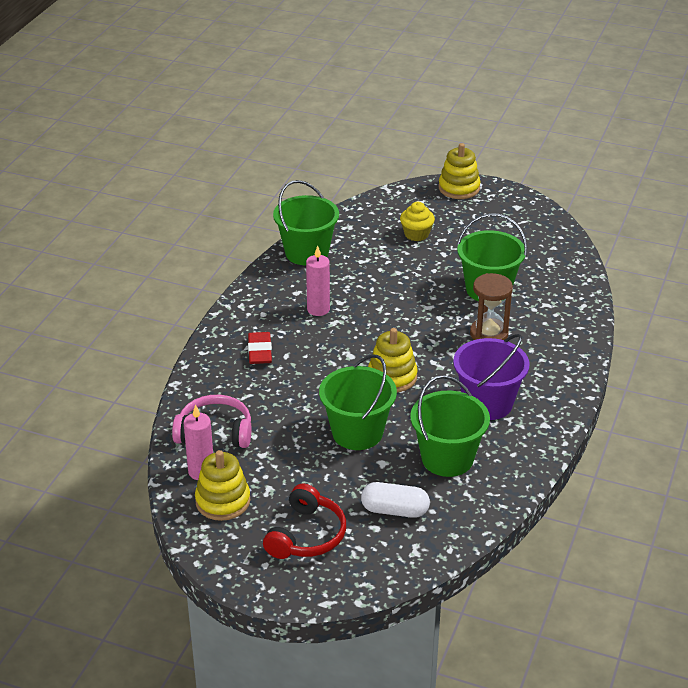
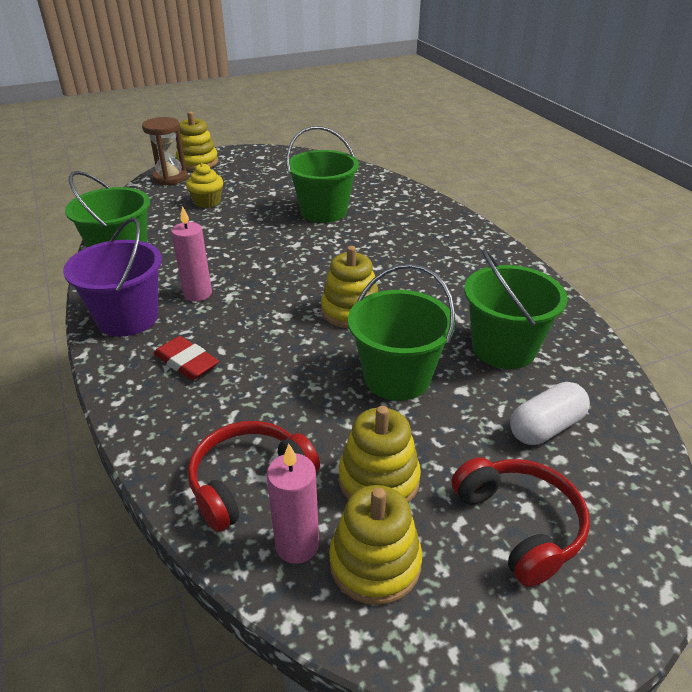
camera: 45 degrees left, 0 degrees up
(215, 432) = (249, 481): pink headphones -> red headphones
(272, 472) = (378, 480): none -> yellow stacking toy
(487, 403) = (457, 286): purple bucket -> purple bucket (128, 318)
(489, 334) = (373, 239): brown hourglass -> brown hourglass (170, 178)

